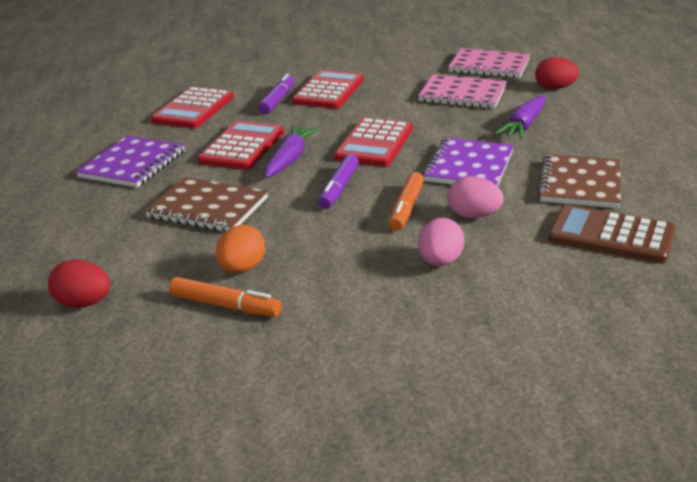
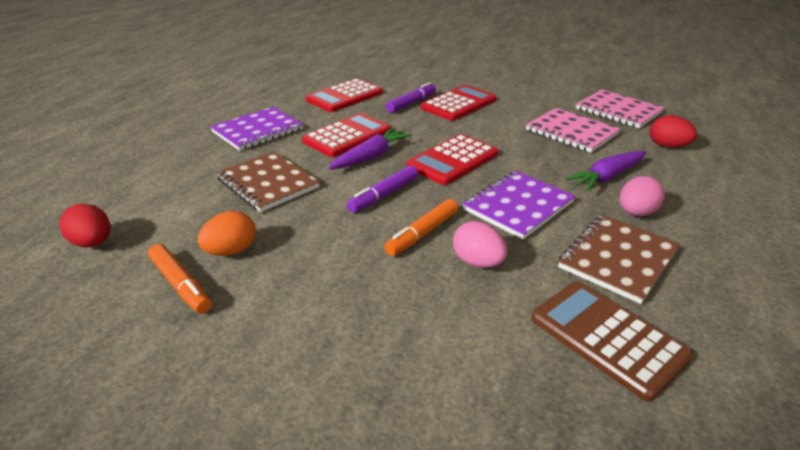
camera: 25 degrees right, 5 degrees up
(440, 262) = (400, 305): pink egg -> pink egg (636, 213)

